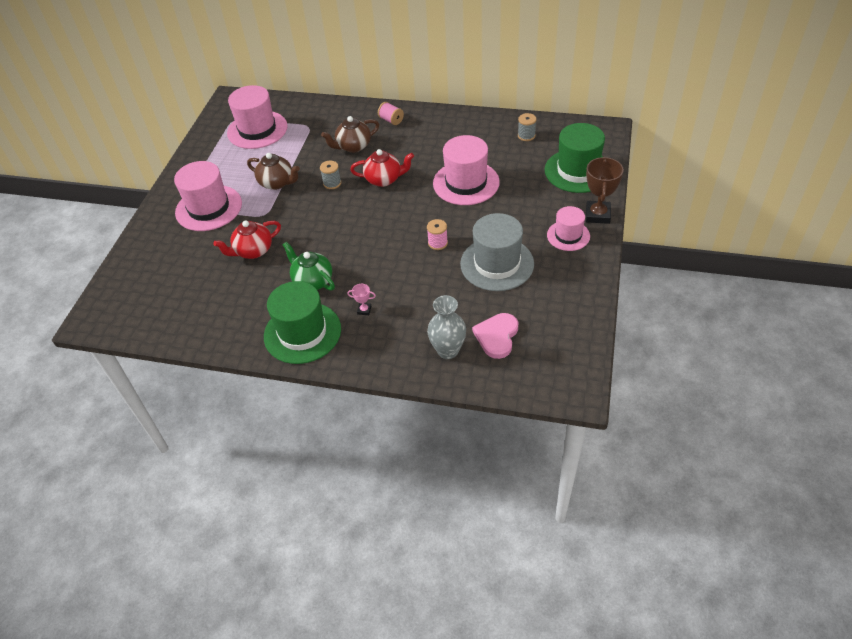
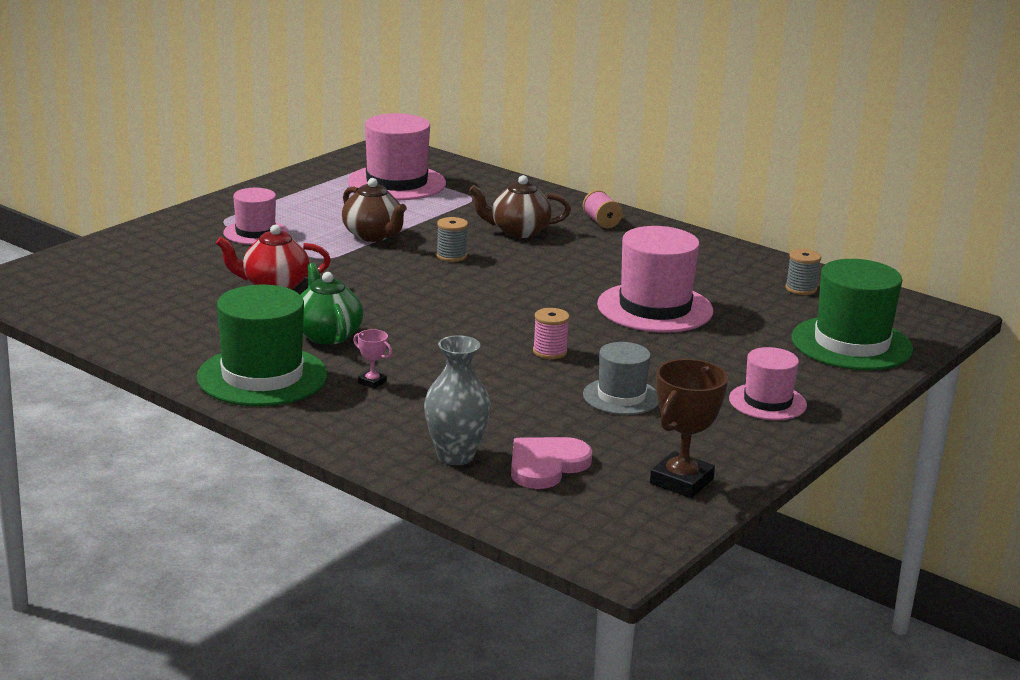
camera: 20 degrees right, 25 degrees down
(209, 208) = (255, 233): pink hat -> pink hat, size x0.60
(384, 179) = (532, 272): red teapot -> none
(497, 264) = (621, 397): grey hat -> grey hat, size x0.60
(597, 215) = (839, 395): brown trophy -> brown trophy (681, 481)

